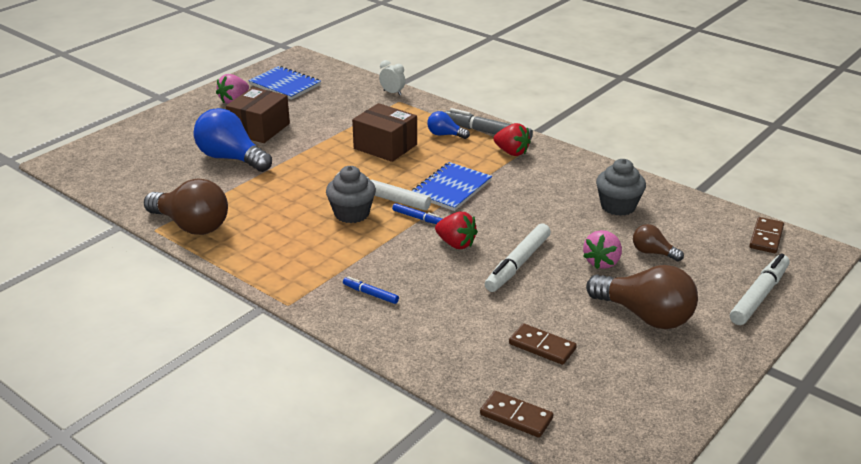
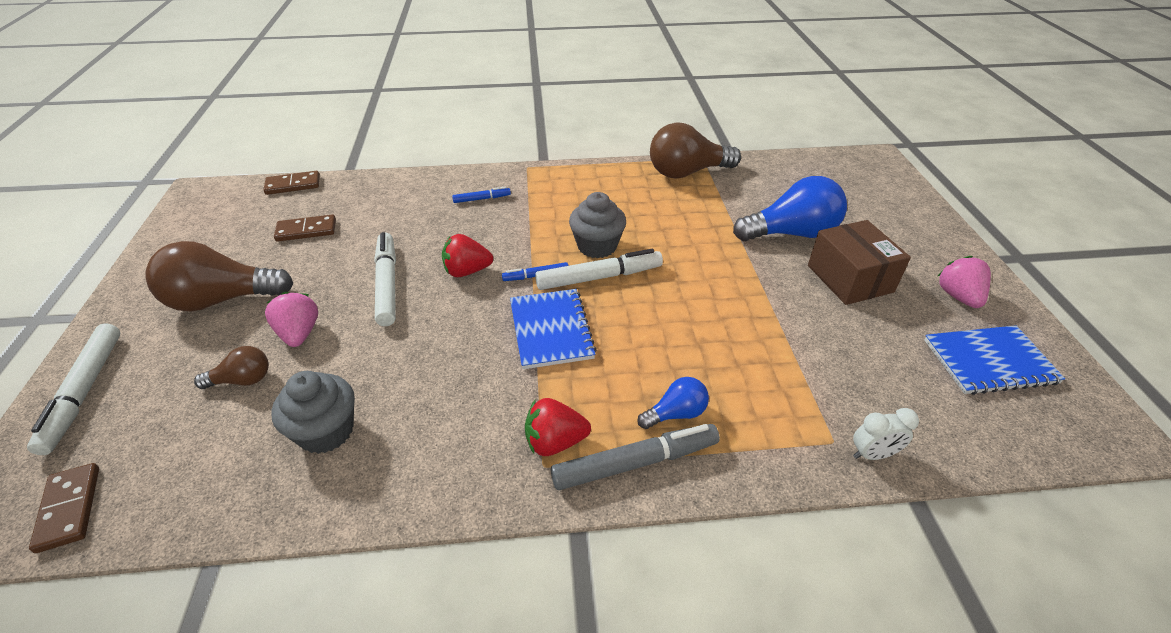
camera: 135 degrees right, 10 degrees up
(385, 146) = (703, 342): brown box -> none

